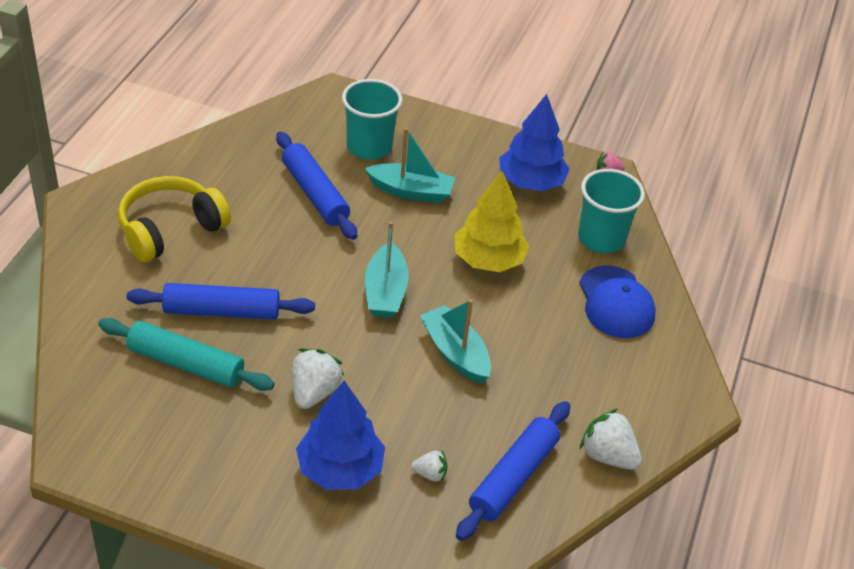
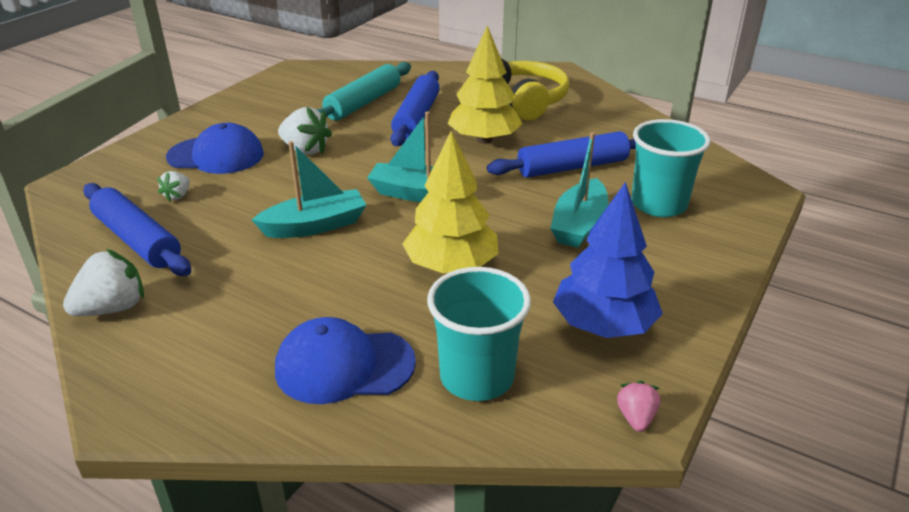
camera: 105 degrees right, 10 degrees down
(269, 254) = (484, 140): none -> yellow tree
(340, 469) = (216, 155): blue tree -> blue cap

